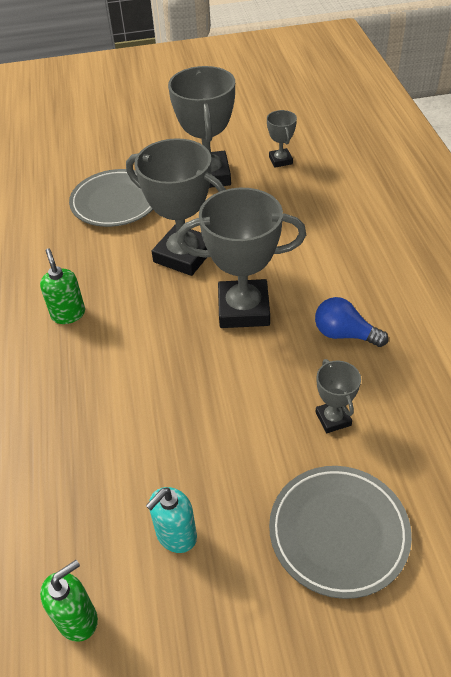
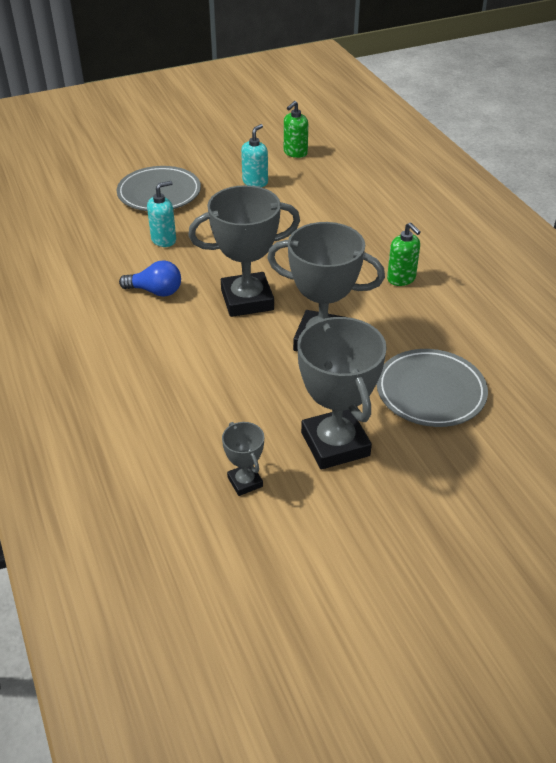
camera: 165 degrees right, 5 degrees down
(333, 419) = (164, 240): grey trophy -> turquoise soap dispenser

